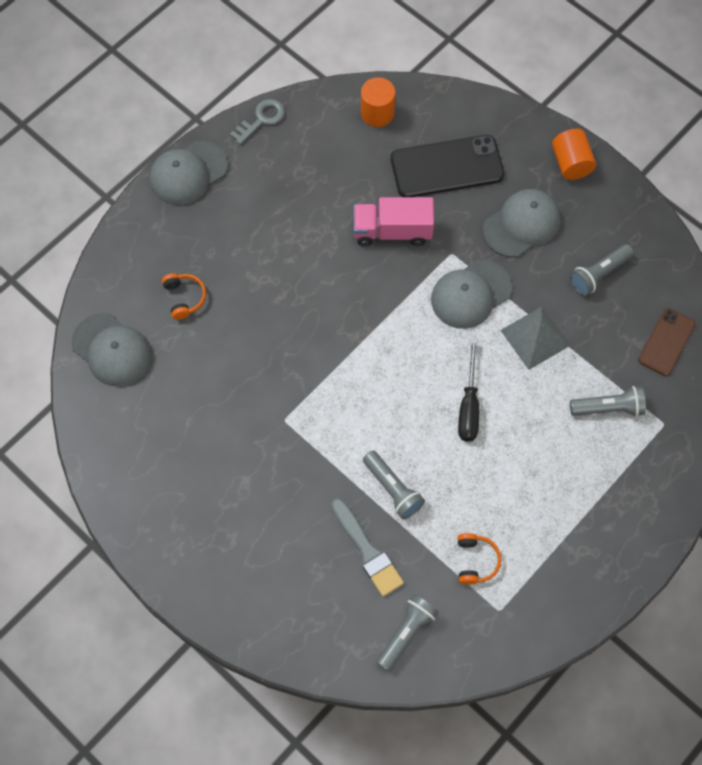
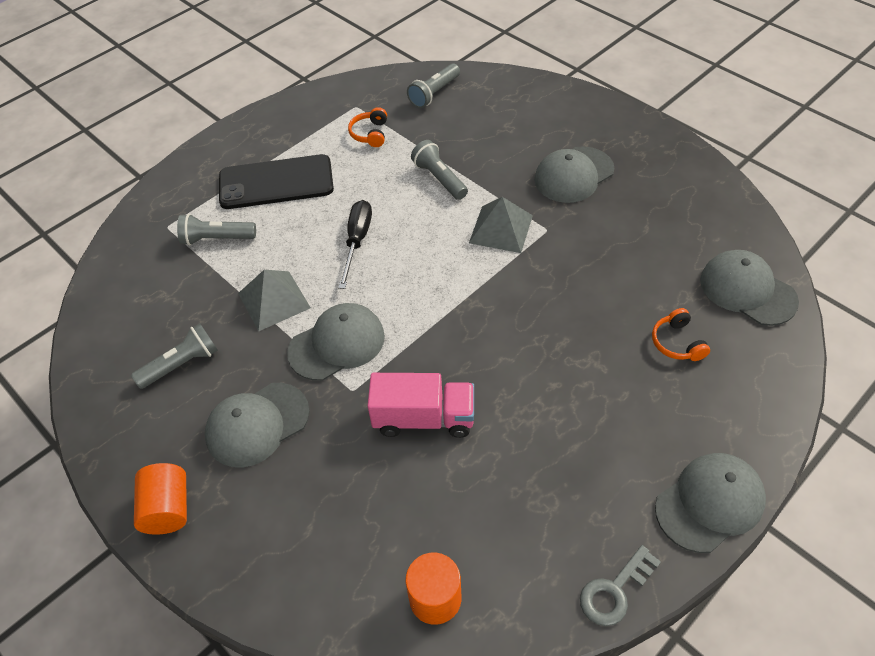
camera: 175 degrees left, 15 degrees down
(251, 494) = (573, 175): none -> grey cap
(329, 420) = (501, 229): none -> grey pyramid
(367, 551) = (464, 139): grey brush -> none
(447, 167) = (341, 506): black phone -> black phone (276, 182)
(666, 342) = (133, 295): brown phone -> none

